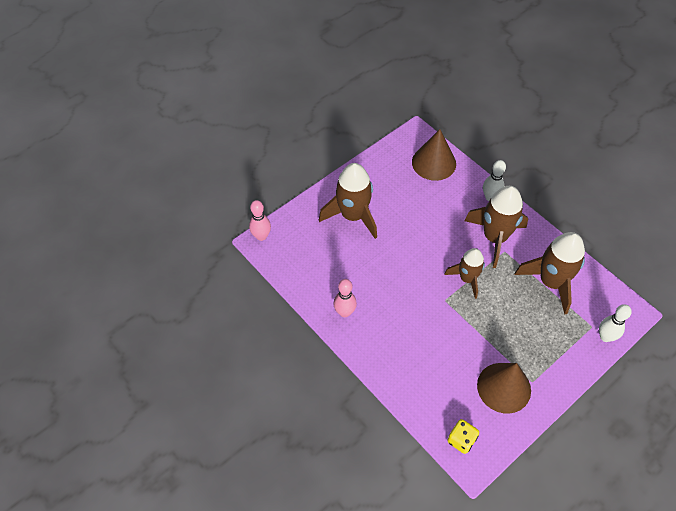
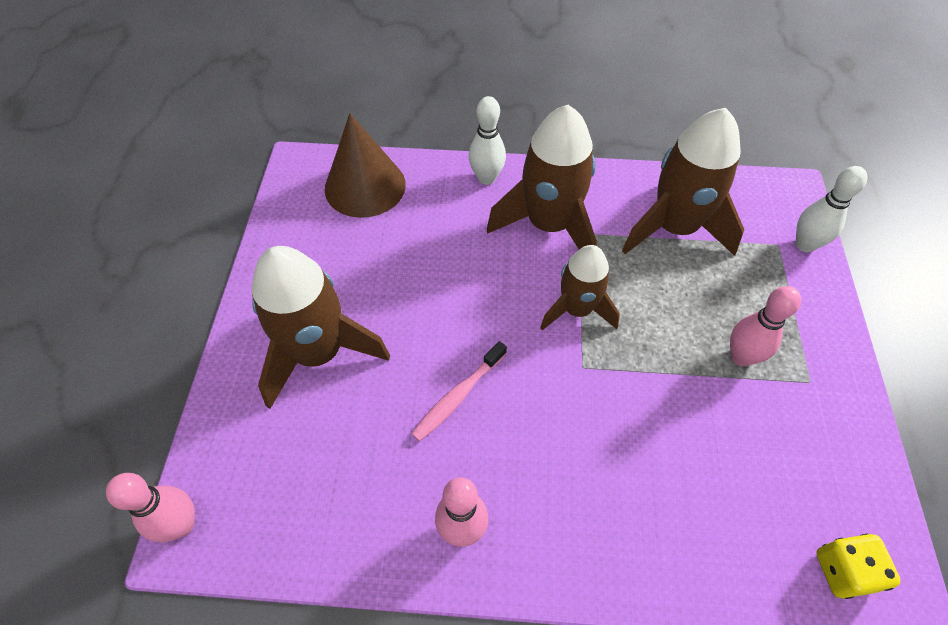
camera: 45 degrees left, 0 degrees up
(387, 271) = (458, 396): none -> pink toothbrush
(504, 387) = (792, 425): brown cone -> none
(514, 350) = (741, 356): none -> pink bowling pin

